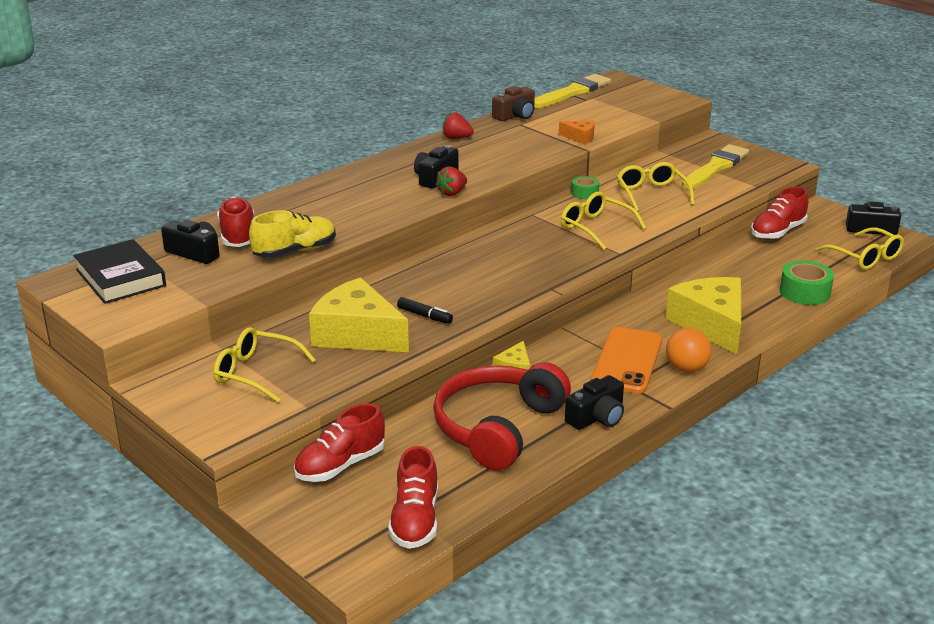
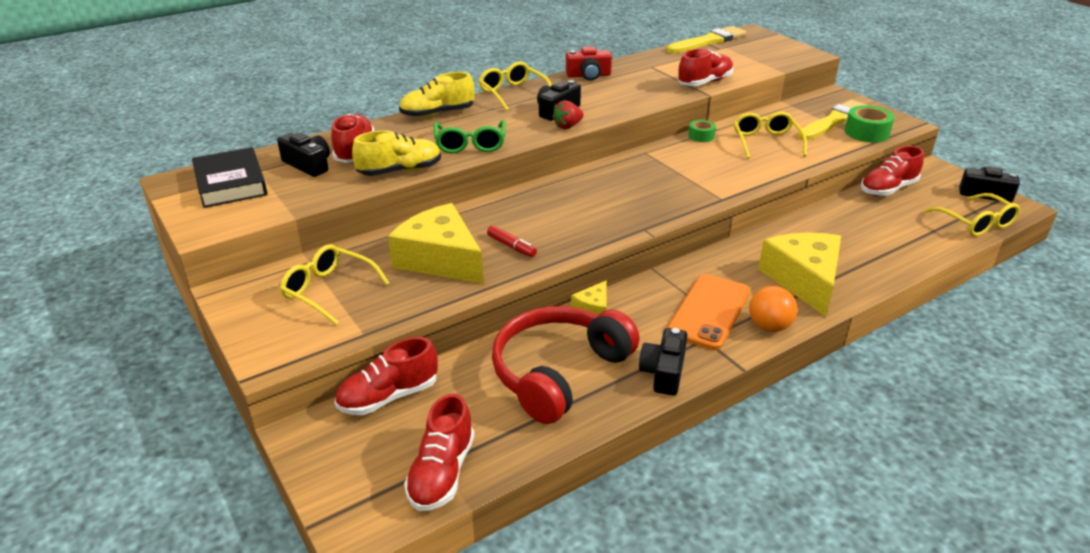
camera: 10 degrees right, 5 degrees up
(310, 190) = (437, 114): none -> yellow shoe
(357, 219) = (470, 144): none -> green glasses
(424, 316) = (511, 246): black marker -> red marker
(456, 138) = (588, 75): red strawberry -> red camera
(515, 115) = (649, 59): brown camera -> none
(580, 137) = (704, 82): orange cheese -> red shoe
(596, 228) = (704, 171): yellow glasses -> yellow glasses (513, 93)
(597, 417) = (663, 372): black camera -> black camera turned 135 degrees clockwise
(804, 292) = (907, 254): green tape -> green tape (866, 132)

